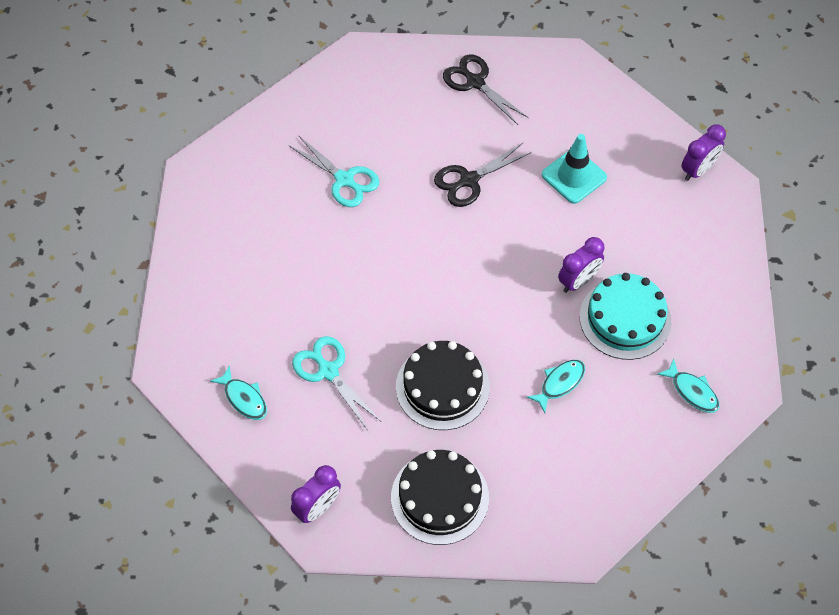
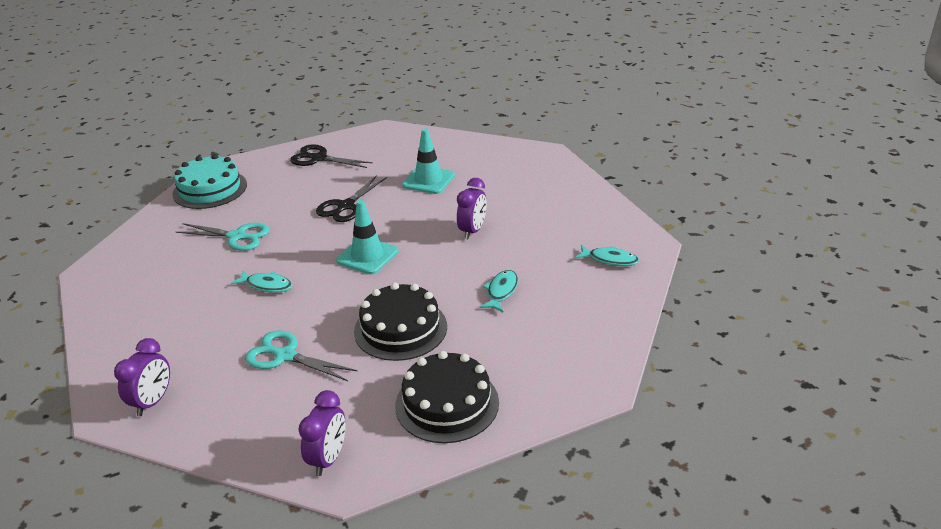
camera: 25 degrees left, 25 degrees down
(244, 398) = (207, 405): turquoise fish -> turquoise fish (266, 285)
(457, 270) = (367, 256): none -> turquoise traffic cone
(625, 318) = (525, 238): turquoise cake -> turquoise cake (210, 189)
(698, 170) = (518, 152): purple clock -> purple clock (153, 402)

